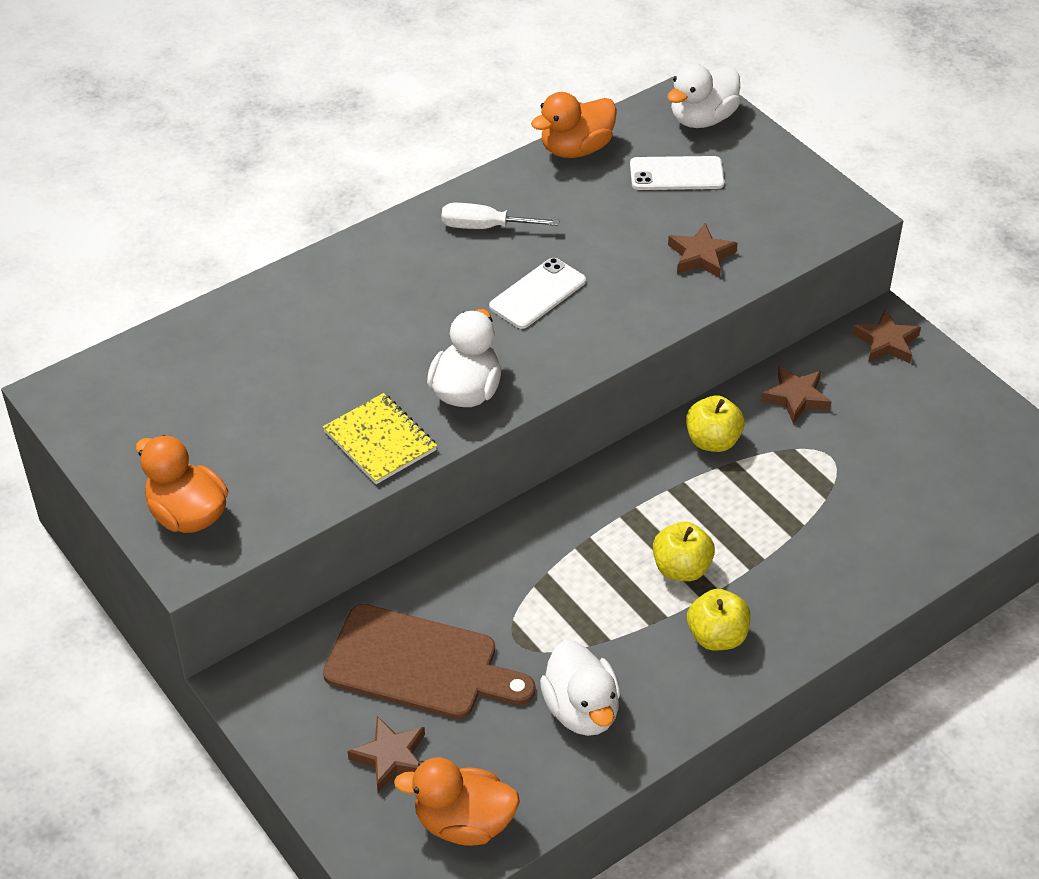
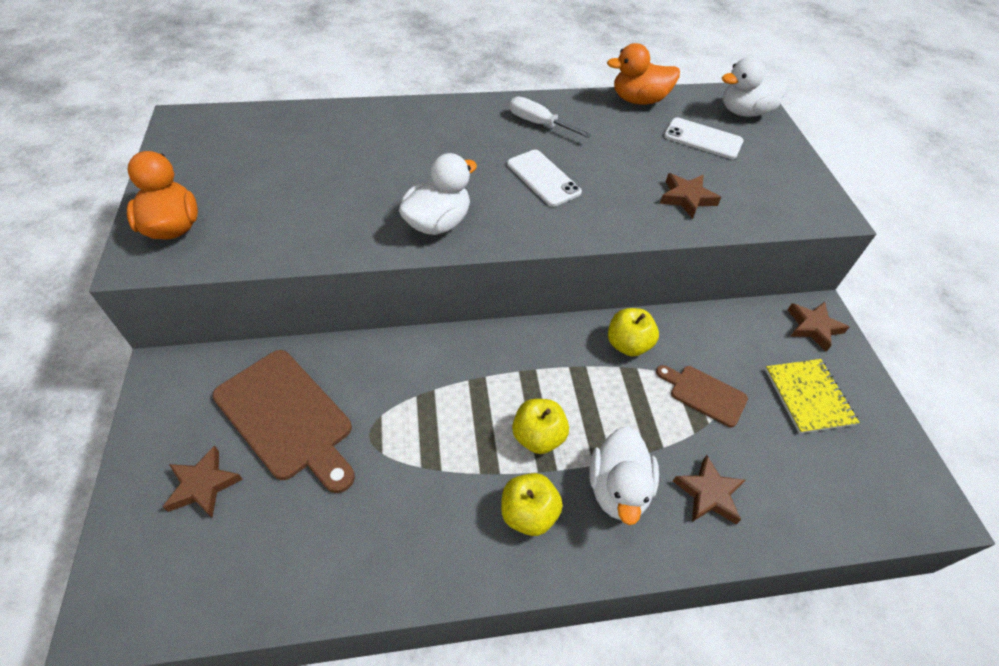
camera: 25 degrees right, 5 degrees up
(380, 441) = (347, 232): yellow notebook -> yellow notebook (808, 396)
(463, 823) = (204, 579): orange duck -> none
(538, 294) = (543, 178): white phone -> white phone turned 75 degrees clockwise
(581, 710) = (373, 523): white duck -> white duck (618, 488)
(796, 397) = (714, 339): brown star -> brown star (708, 494)
(815, 457) = (704, 394): none -> brown cutting board

